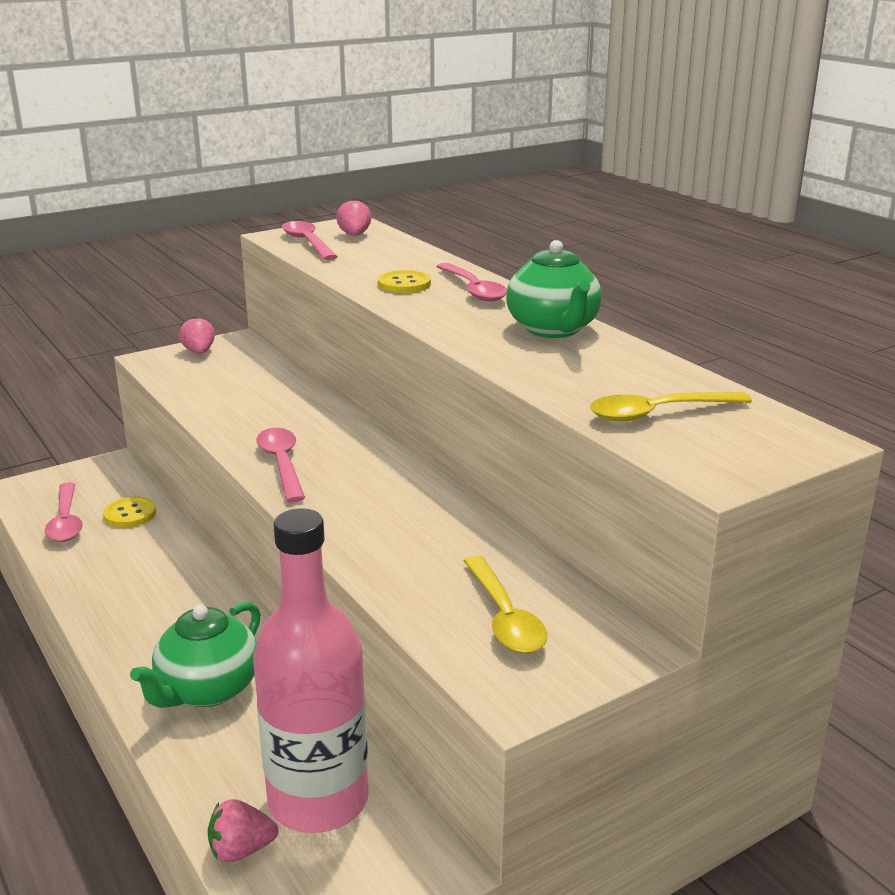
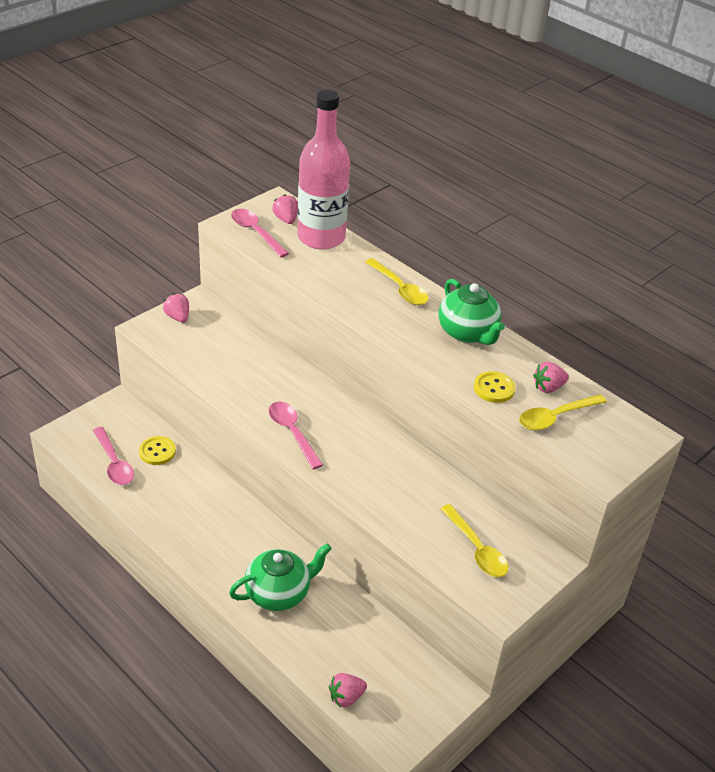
camera: 15 degrees left, 15 degrees up
(207, 690) = (279, 593): green teapot -> green teapot turned 135 degrees counterclockwise
(318, 800) = (376, 660): pink bottle -> pink bottle (321, 237)
(404, 284) = (349, 285): yellow button -> yellow button (494, 388)
(473, 290) = (399, 288): pink spoon -> yellow spoon
(658, 384) = (548, 387): none -> pink strawberry

